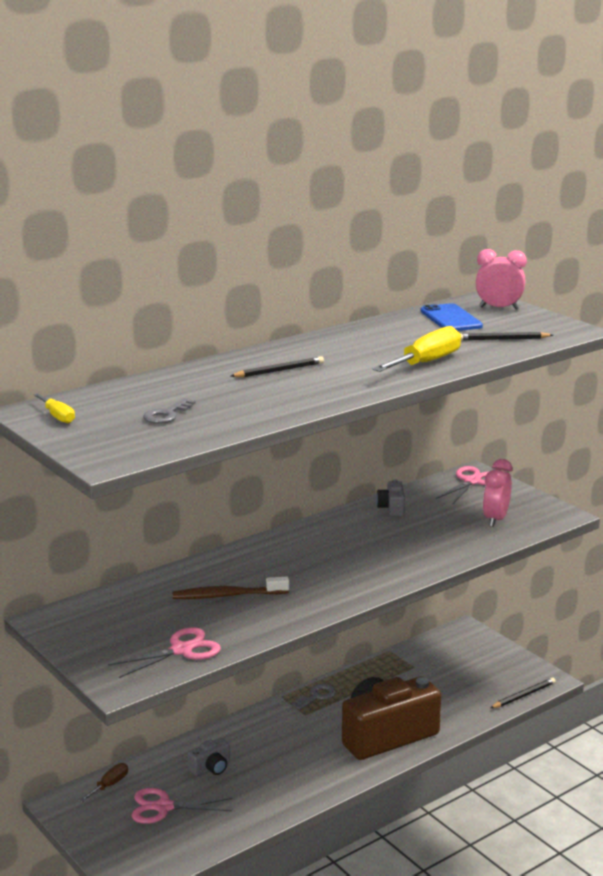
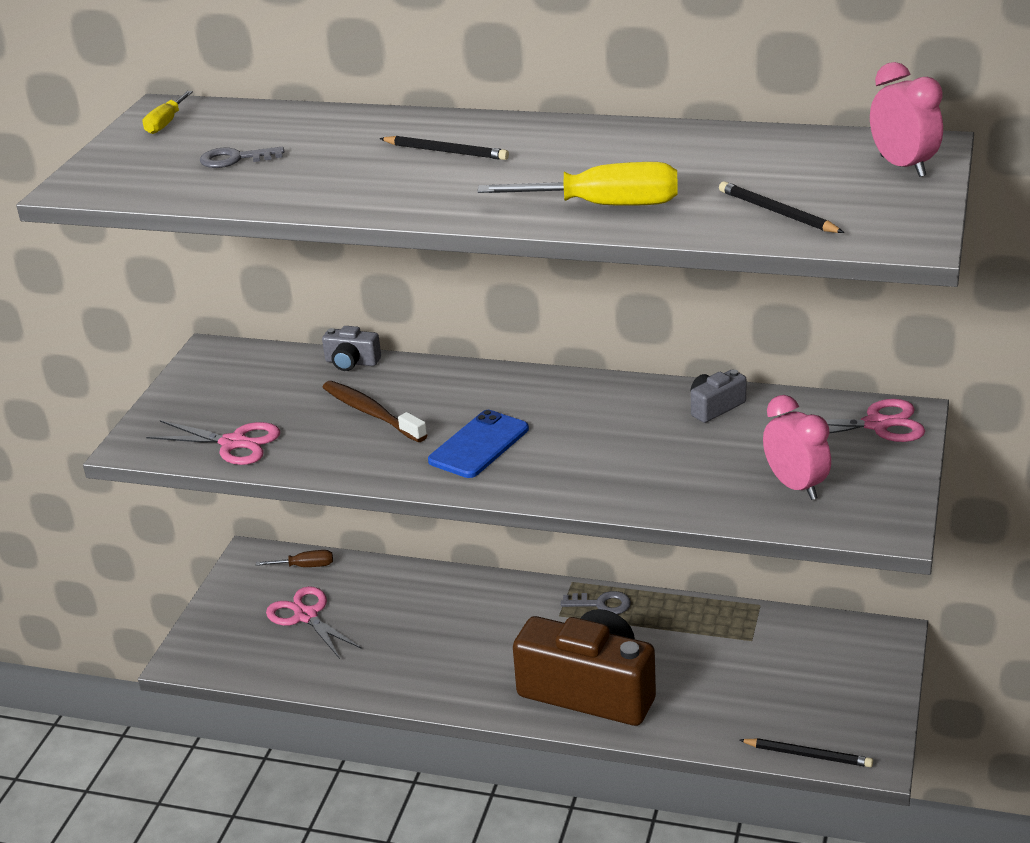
camera: 55 degrees right, 10 degrees up
(211, 768) = (397, 608): grey camera -> grey camera (351, 362)
(451, 319) = (799, 159): blue phone -> blue phone (479, 445)
(495, 519) = (795, 486): pink clock -> pink clock turned 75 degrees clockwise

